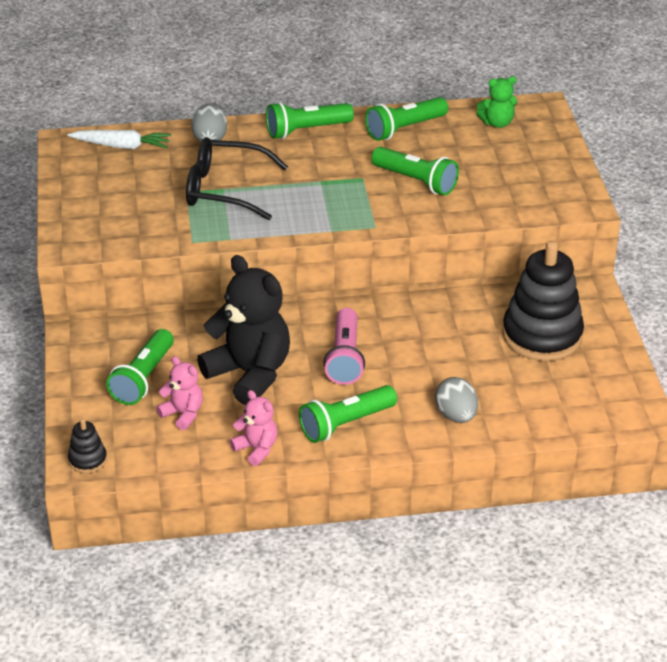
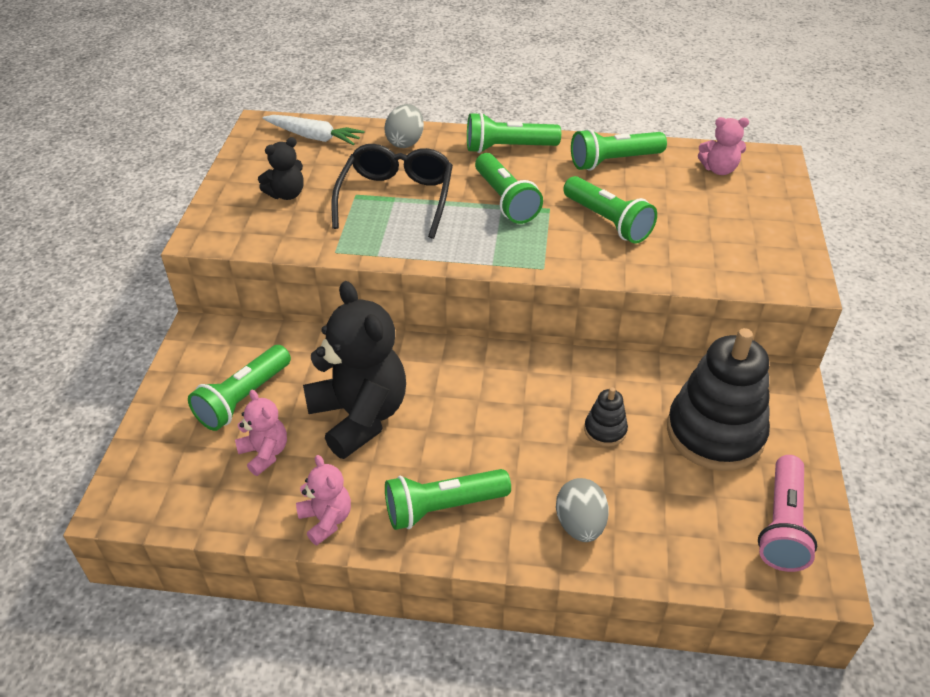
camera: 15 degrees right, 5 degrees up
(87, 460) = (134, 492): black stacking toy -> black stacking toy (605, 430)
(123, 201) = (286, 194): none -> black teddy bear
(225, 189) = (396, 198): black glasses -> black glasses turned 75 degrees clockwise
(322, 176) = (505, 200): none -> green flashlight
(345, 358) = (473, 417): pink flashlight -> pink flashlight (782, 525)
(497, 123) = (719, 169): green teddy bear -> pink teddy bear

